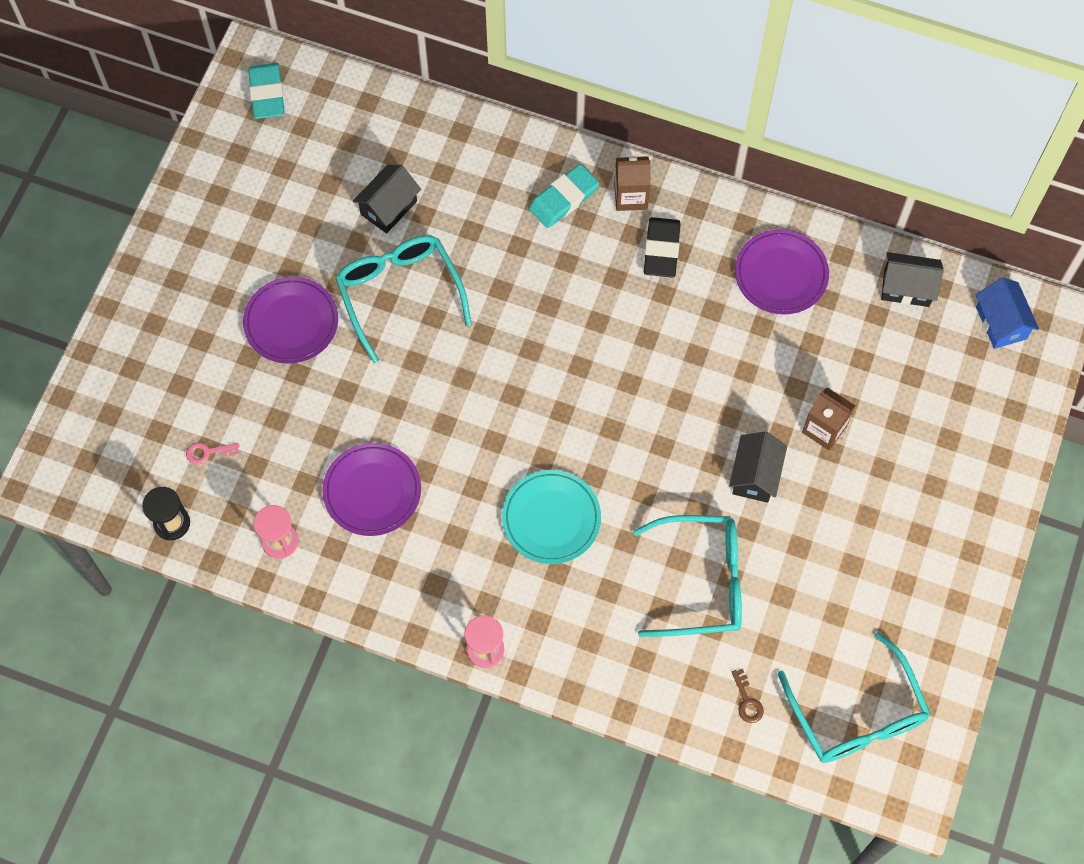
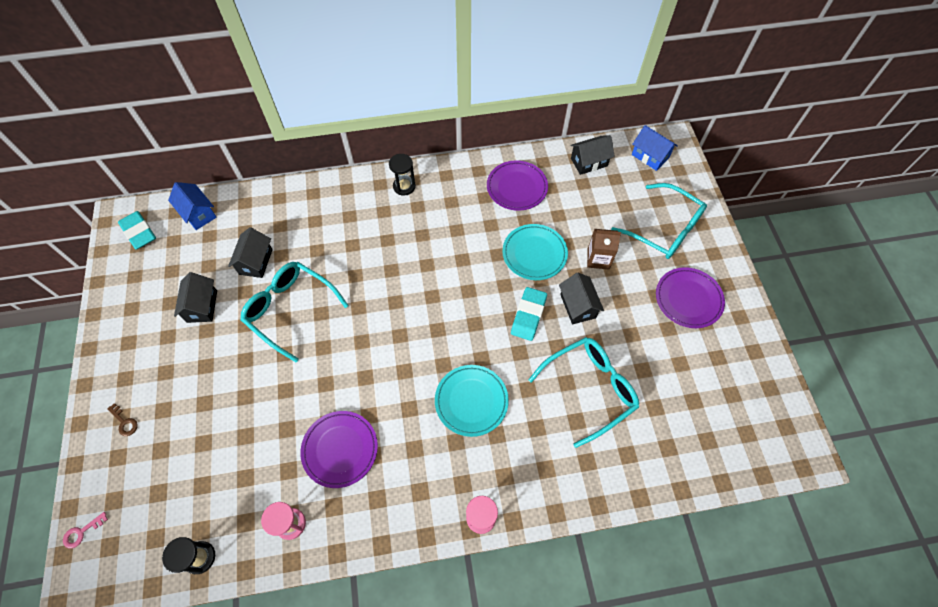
camera: 30 degrees left, 5 degrees down
(208, 452) = (204, 487): pink key -> pink key (82, 532)
(291, 322) = (224, 365): purple plate -> purple plate (688, 299)
(298, 234) = (202, 306): none -> black house
(349, 103) = (198, 214): none -> blue house
(564, 199) = (365, 206): turquoise eraser -> turquoise eraser (528, 315)
(630, 196) = (404, 186): brown carton -> black hourglass
(661, 250) = (440, 206): black eraser -> none
(744, 379) = (534, 254): none -> turquoise plate
(747, 701) = (669, 451): brown key -> brown key (124, 422)
(857, 715) = (737, 420): turquoise glasses -> turquoise glasses (664, 229)

